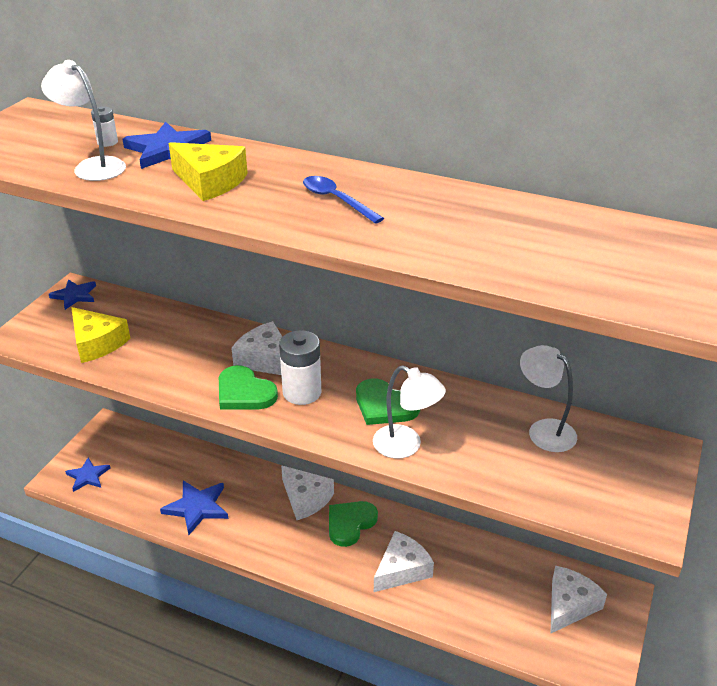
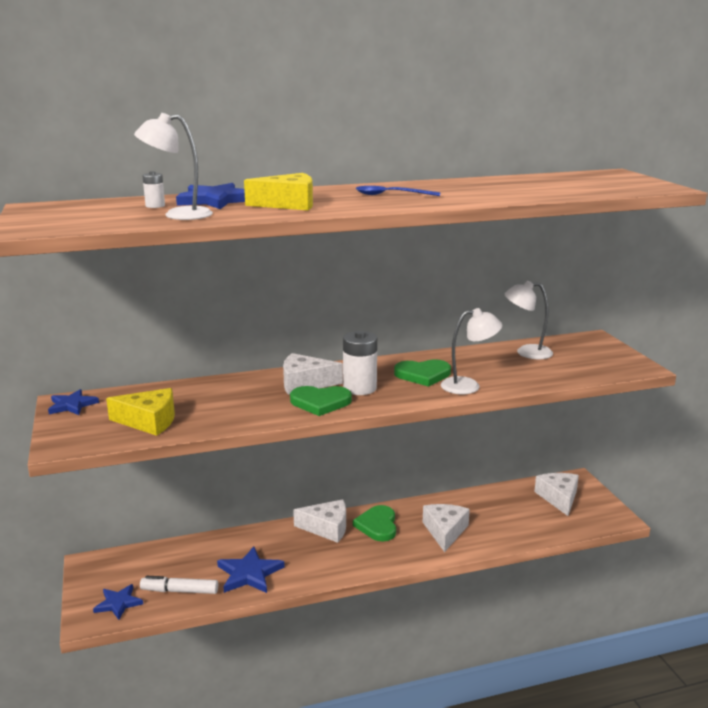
camera: 40 degrees left, 15 degrees down
(135, 492) = (180, 591): none -> white marker

